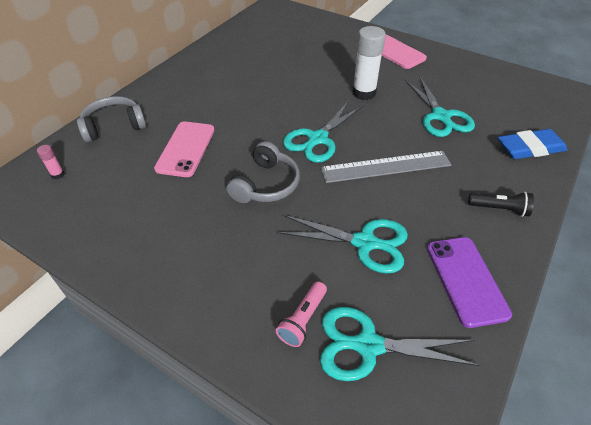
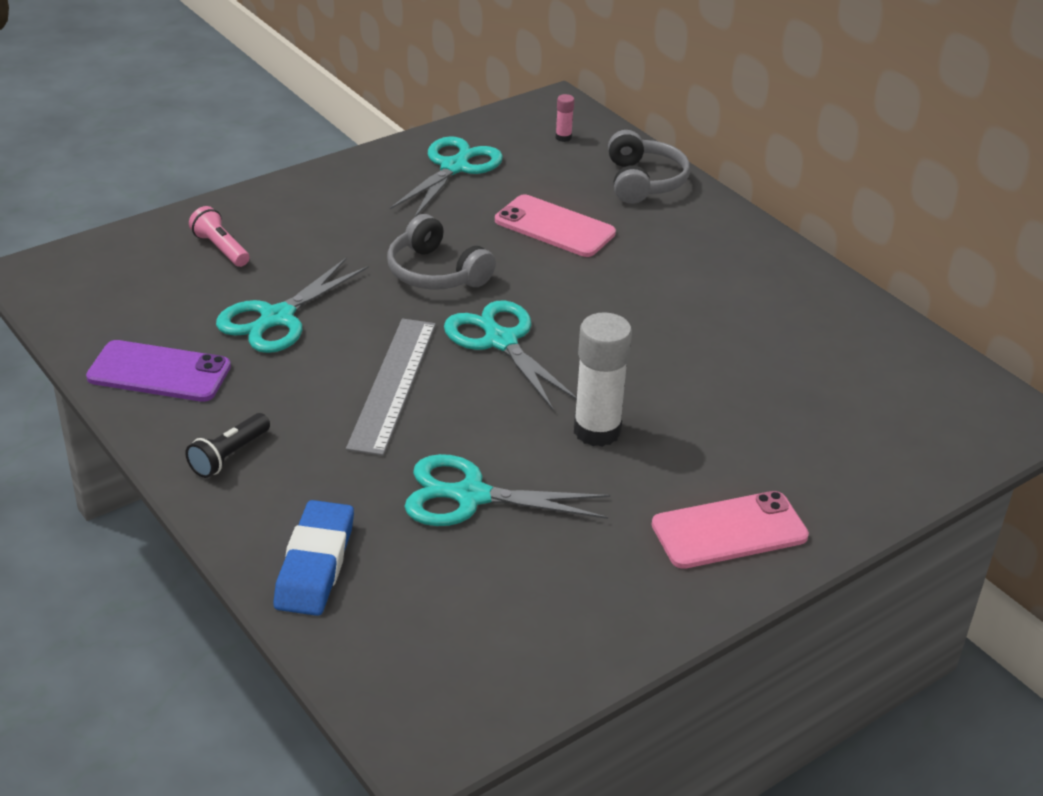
camera: 110 degrees right, 10 degrees down
(368, 345) = (156, 277): turquoise scissors -> turquoise scissors (454, 167)

